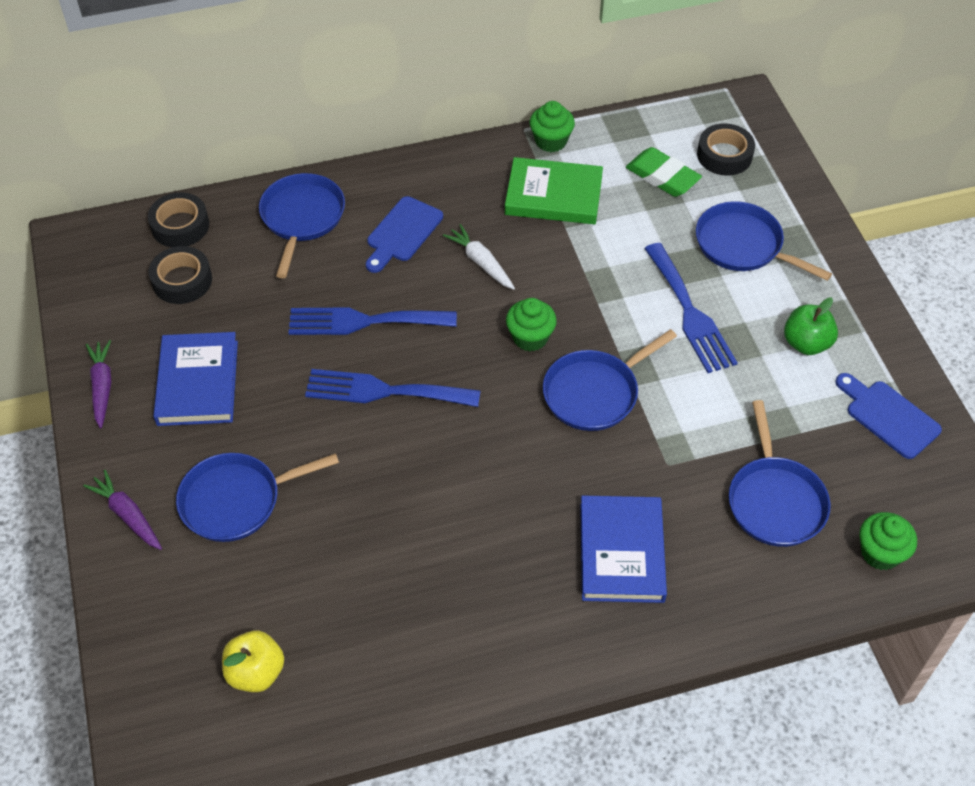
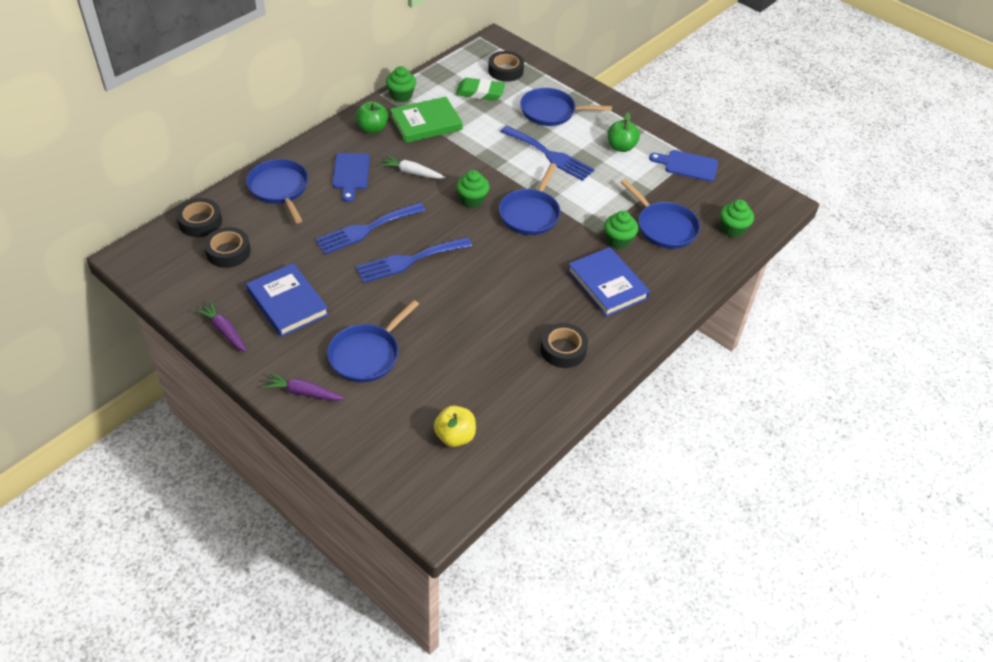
camera: 35 degrees left, 5 degrees down
(477, 176) = (372, 128): none -> green apple
(486, 620) = (563, 349): none -> black tape
(689, 491) = (618, 241): none -> green cupcake

